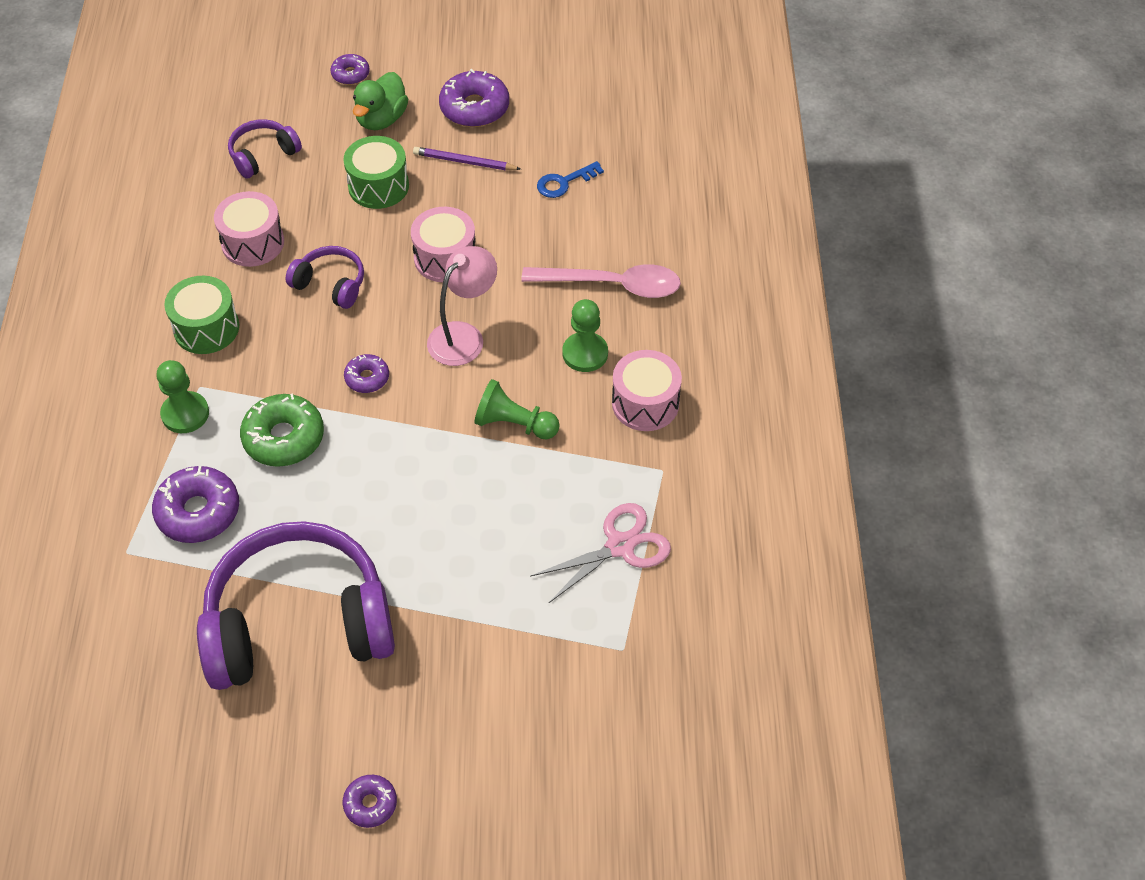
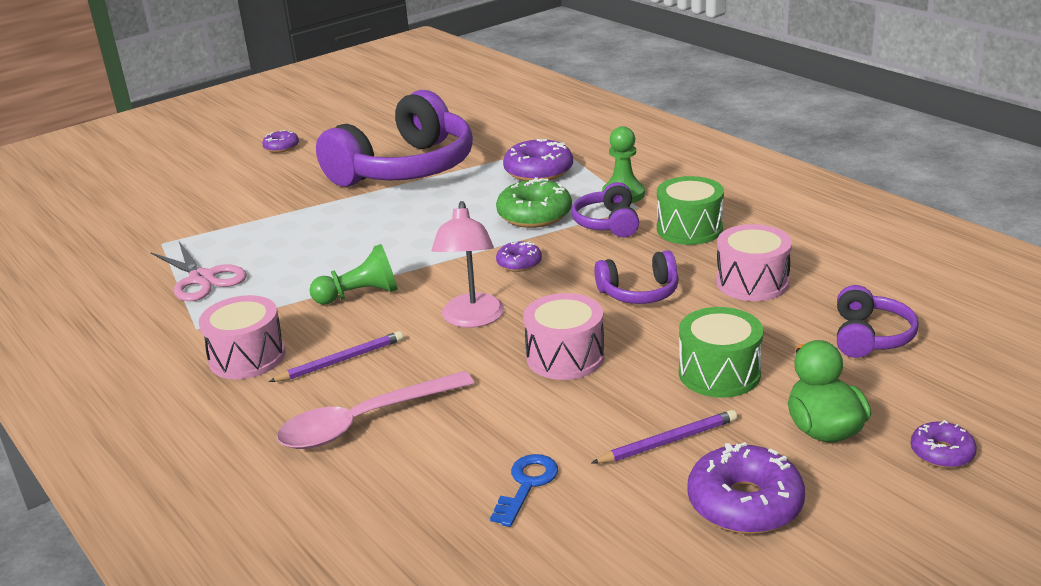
camera: 145 degrees right, 25 degrees down
(248, 381) = (608, 223): none -> purple headphones
(585, 353) = (340, 361): green pawn -> purple pencil
(620, 546) = (202, 279): pink scissors -> pink scissors turned 60 degrees counterclockwise

